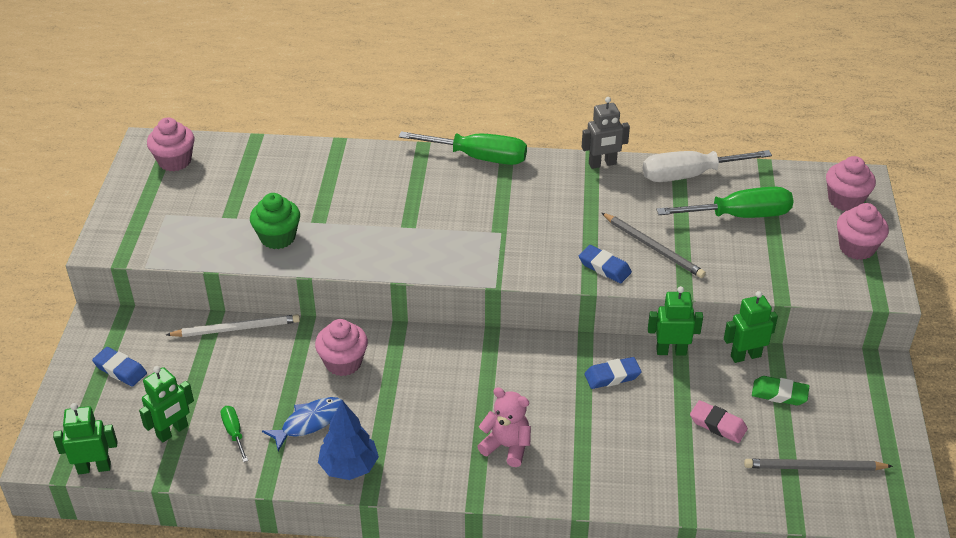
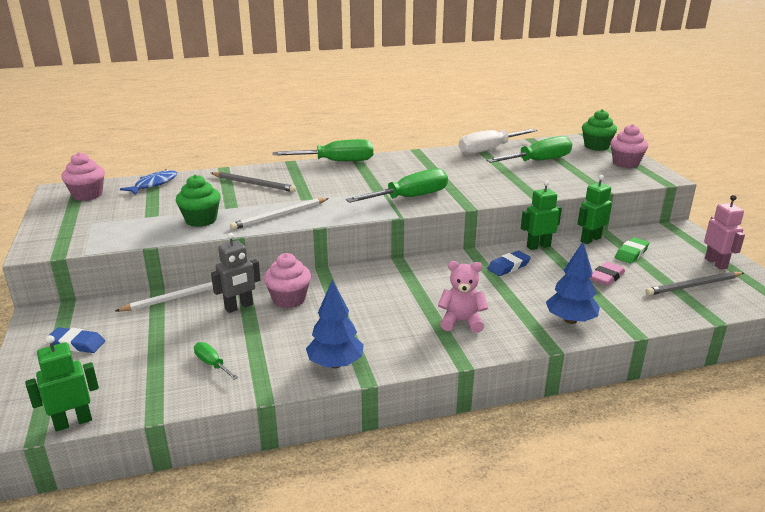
camera: 20 degrees left, 15 degrees down
(172, 431) = (149, 376): green robot -> none
(309, 422) = (280, 342): blue fish -> blue fish (154, 184)
(364, 251) = (279, 216): none -> white pencil
(529, 253) = (410, 197): none -> green screwdriver
(602, 164) = (426, 153): grey robot -> grey robot (239, 307)
(604, 267) = (471, 196): blue eraser -> none
(627, 478) = (570, 320): none -> blue tree
(653, 247) = (496, 182): grey pencil -> grey pencil (254, 184)
(718, 425) = (606, 277): pink eraser -> pink eraser turned 60 degrees counterclockwise
(779, 394) = (631, 253): green eraser -> green eraser turned 45 degrees counterclockwise
(845, 200) = (596, 146): pink cupcake -> green cupcake
(875, 439) = (716, 263): none -> pink robot

